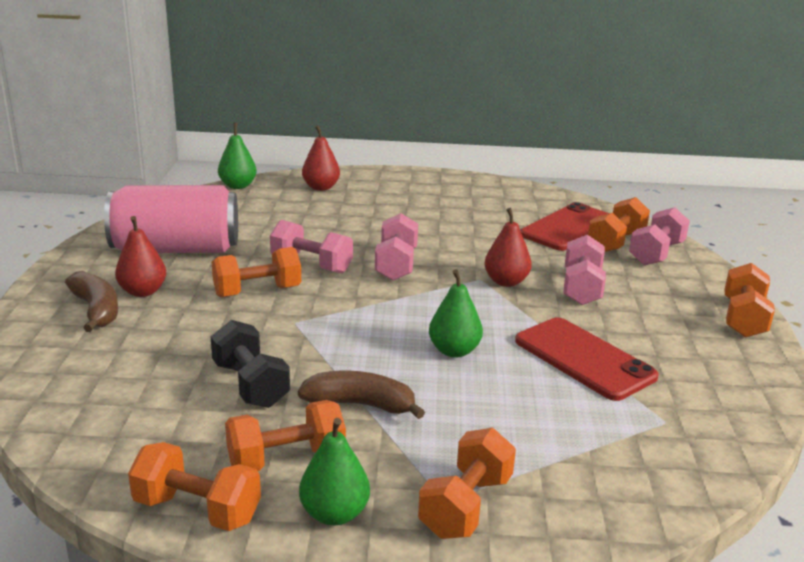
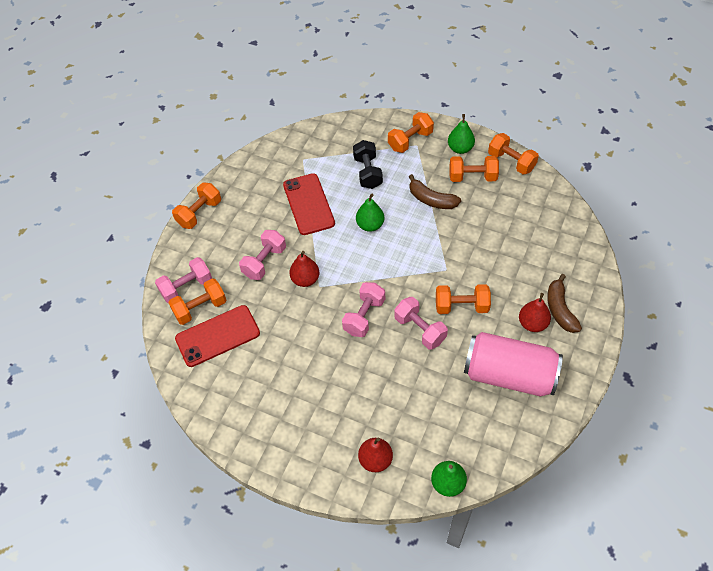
camera: 155 degrees left, 30 degrees up
(250, 385) = (479, 225): black dumbbell -> black dumbbell (367, 172)

